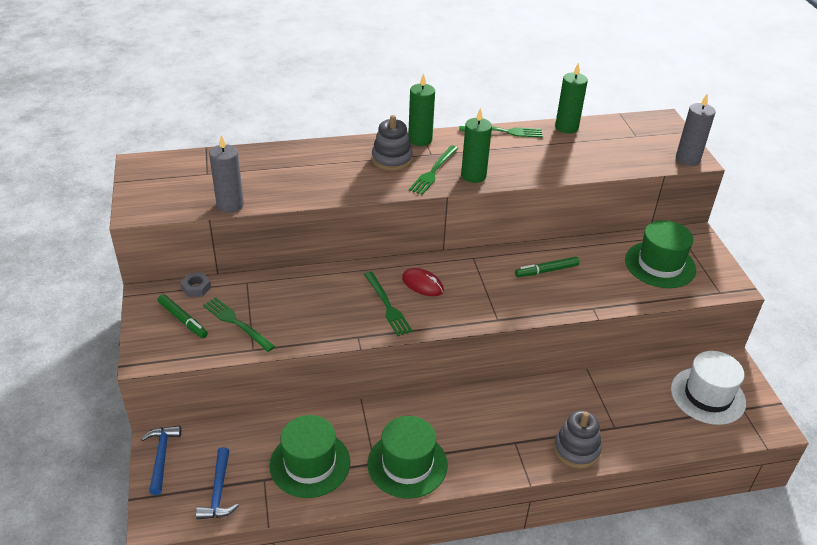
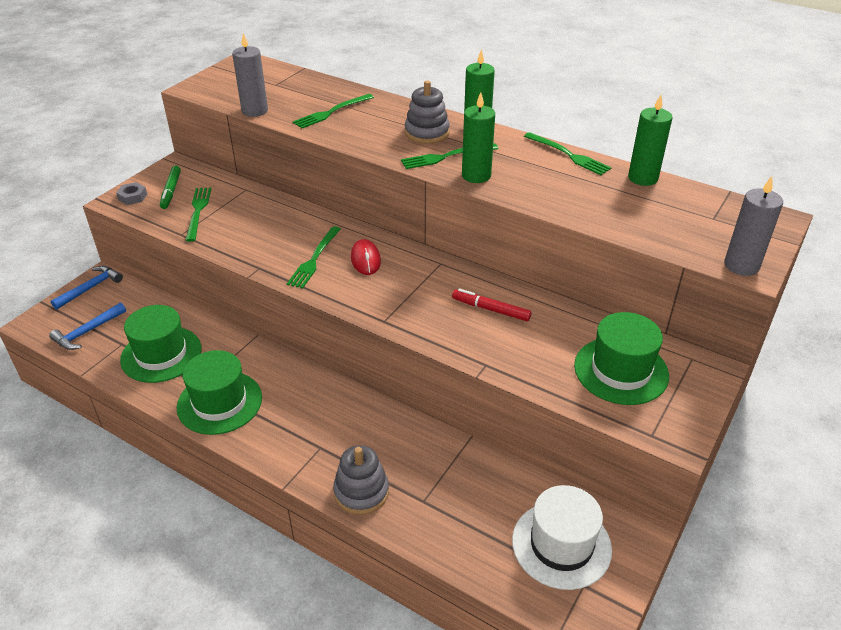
camera: 45 degrees right, 0 degrees up
(196, 288) = (210, 176): grey nut -> grey nut (132, 197)
(295, 176) = (332, 112): none -> green fork
(546, 271) = (491, 309): green marker -> red marker

